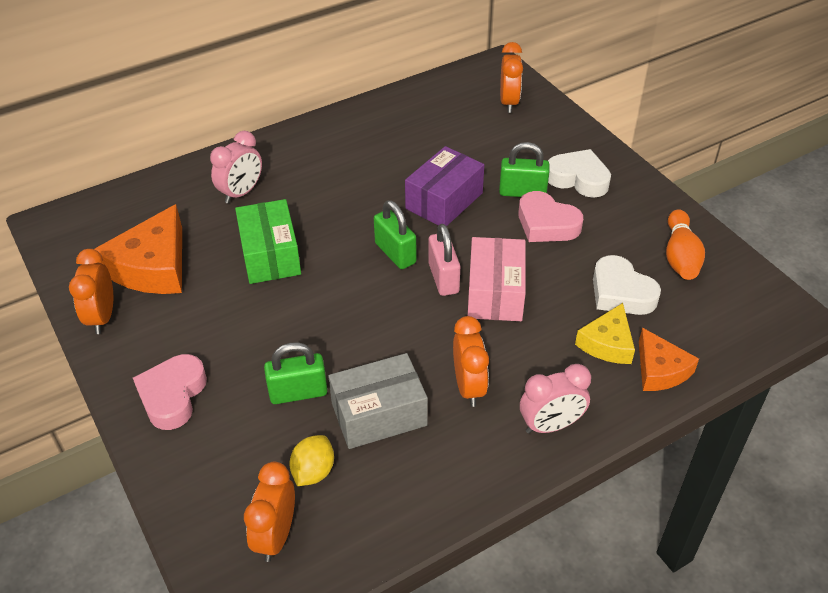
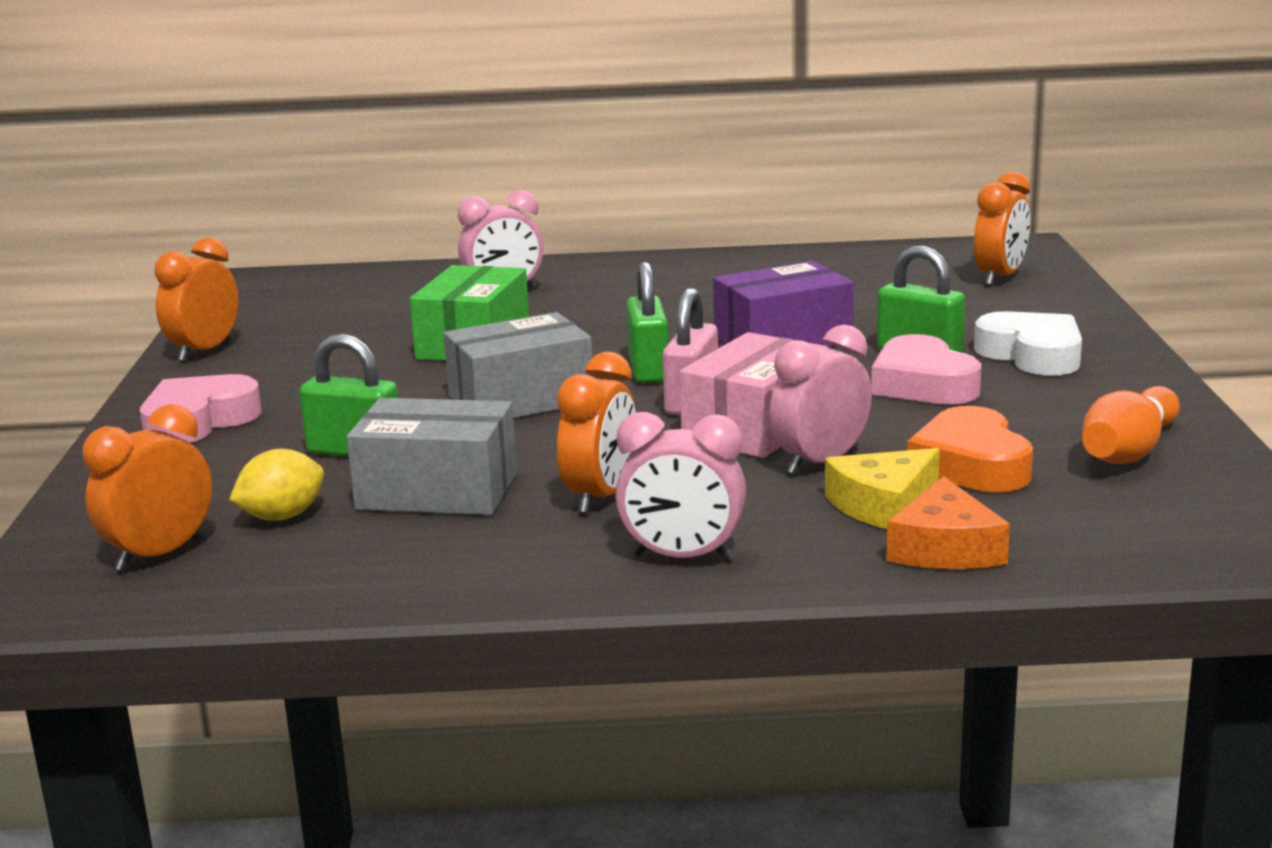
camera: 30 degrees right, 25 degrees down
(153, 266) = (316, 327): orange cheese -> none
(349, 307) = (521, 399): none -> grey box
(551, 315) = (820, 463): none -> pink clock
(621, 292) = (971, 465): white heart -> orange heart

